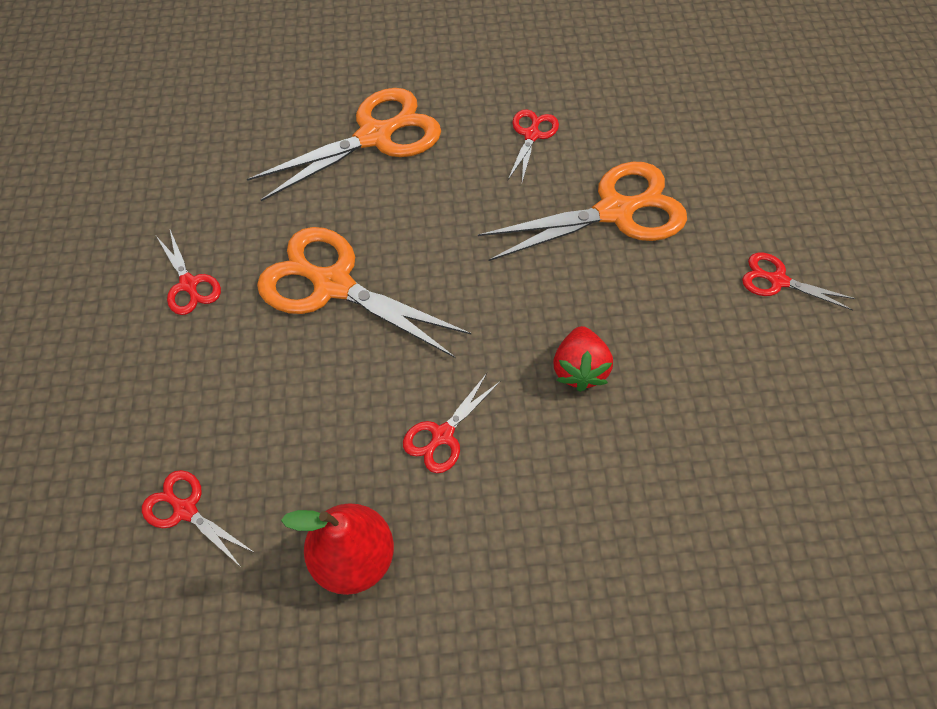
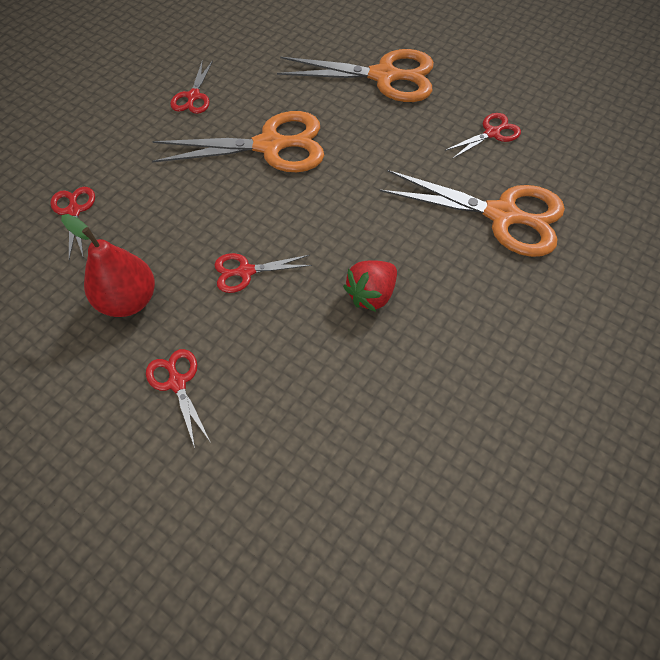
camera: 40 degrees right, 0 degrees up
(332, 285) = (270, 145): orange scissors -> orange scissors turned 105 degrees clockwise
(777, 280) = (583, 339): red scissors -> red scissors (177, 382)

